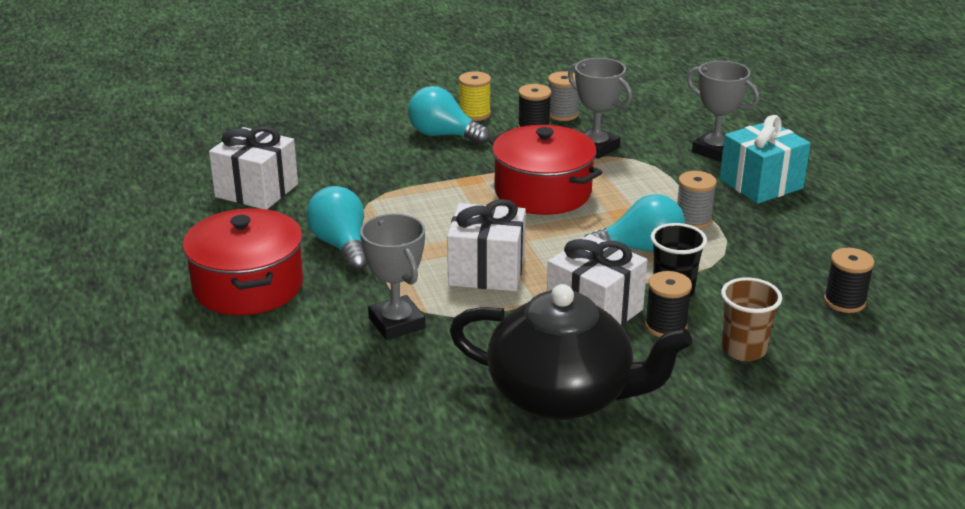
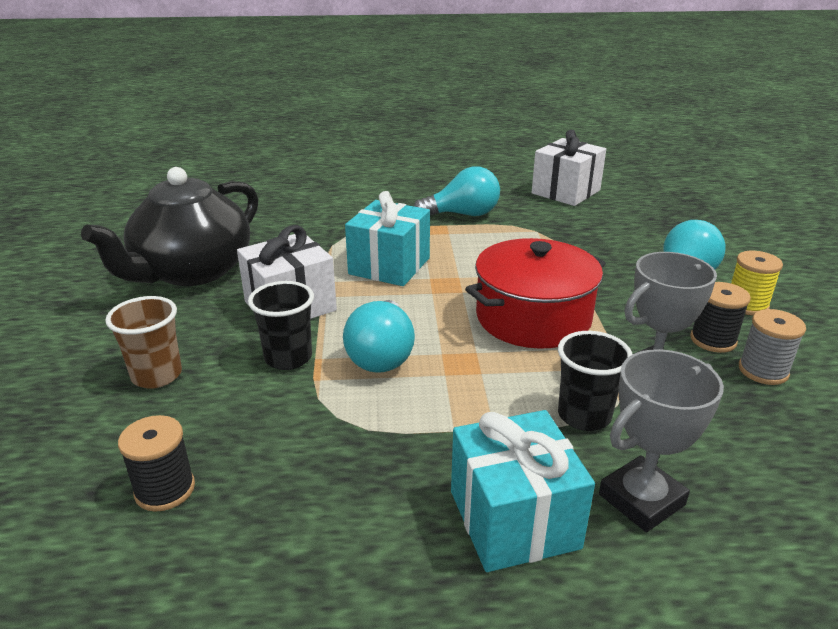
camera: 105 degrees right, 0 degrees up
(248, 286) = (421, 183): red pot -> none
(397, 323) = (338, 224): grey trophy -> none
(486, 271) = (389, 266): white gift -> turquoise gift
(654, 168) = (584, 416): none -> black cup
(666, 326) = (234, 338): black spool -> none
(693, 220) = (429, 413): grey spool -> none

